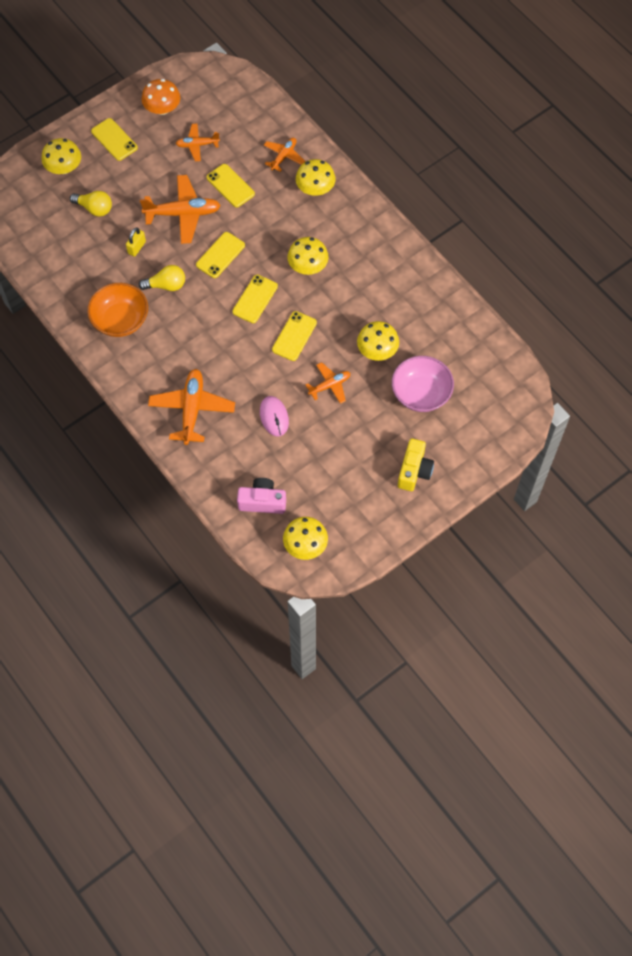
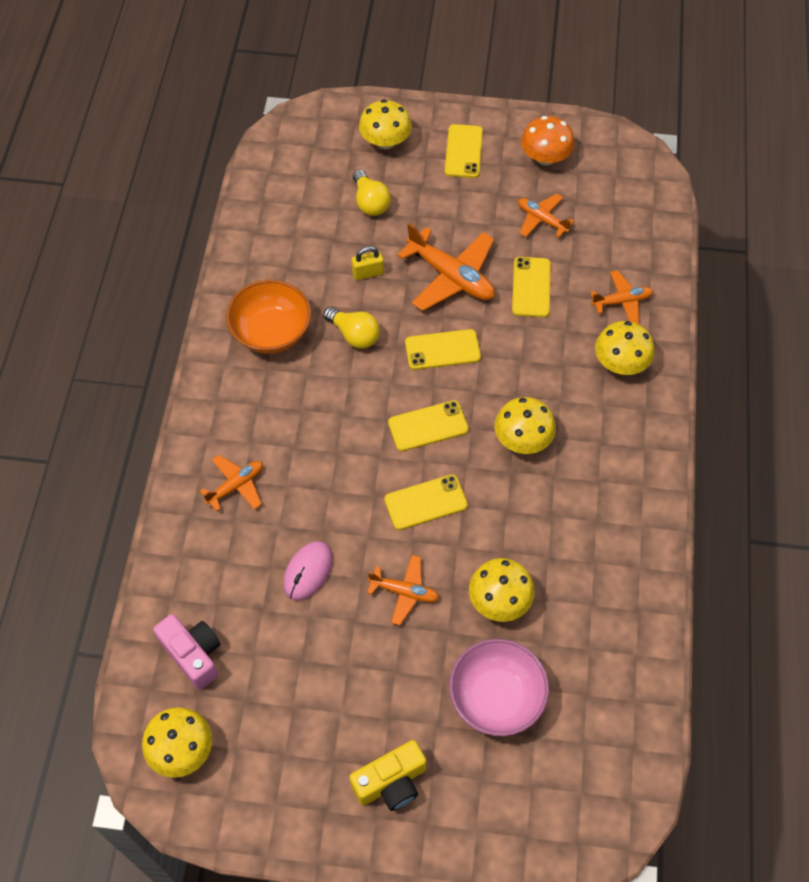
camera: 45 degrees right, 5 degrees down
(192, 409) = (236, 486): orange plane -> orange plane, size x0.58

